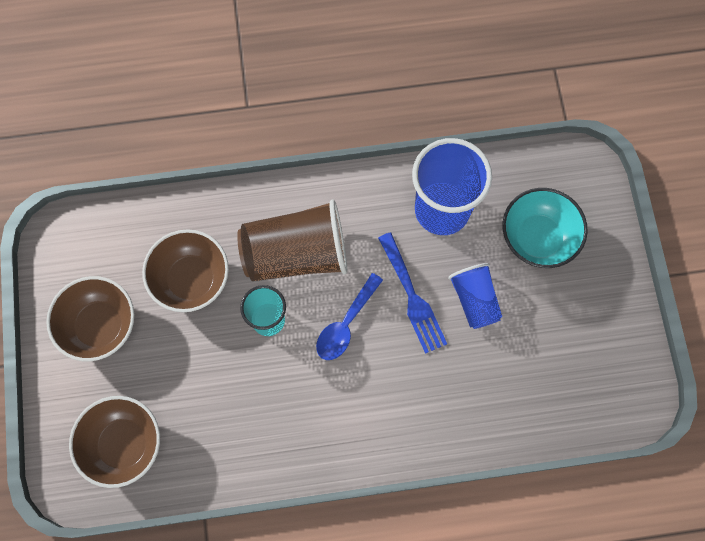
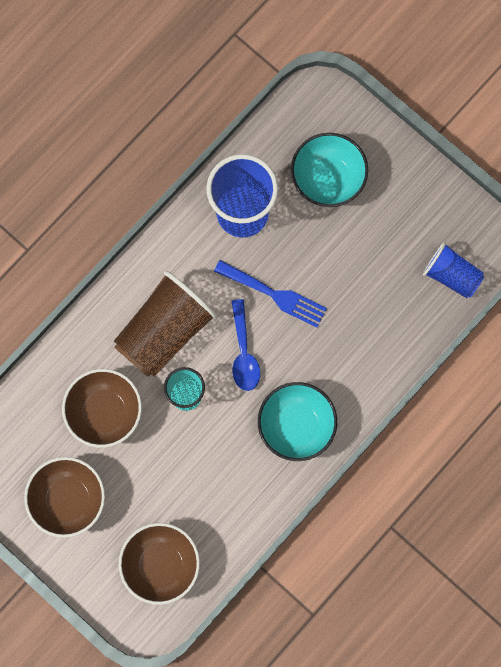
camera: 40 degrees left, 5 degrees up
(337, 422) = (296, 426): none -> turquoise bowl
(474, 300) = (320, 261): blue cup -> blue cup (451, 275)

